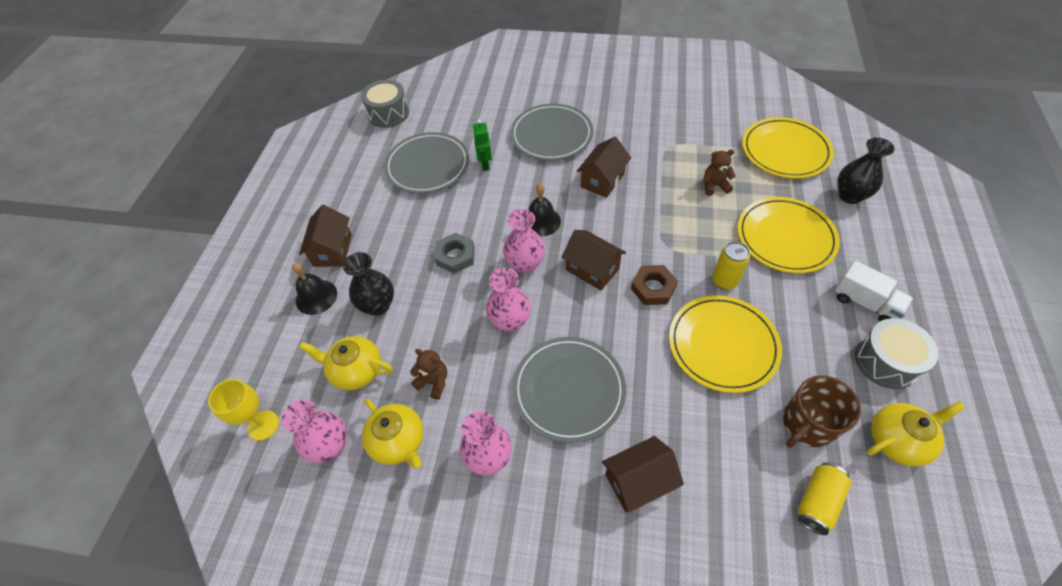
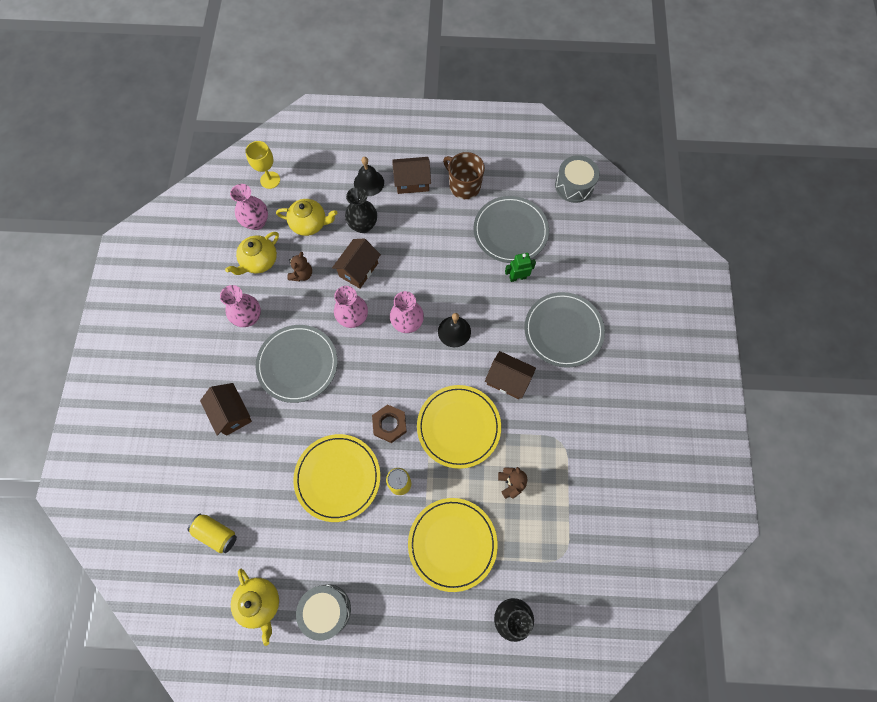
camera: 80 degrees right, 15 degrees up
(356, 371) = (309, 224): yellow teapot -> yellow teapot turned 90 degrees clockwise
(455, 256) = (412, 270): grey nut -> none
(592, 269) = (405, 375): brown house -> brown house (358, 269)
(785, 151) = (569, 560): yellow plate -> yellow plate (458, 427)
(807, 424) = (272, 535): brown mug -> brown mug (464, 186)
(865, 303) = (383, 605): white truck -> none

